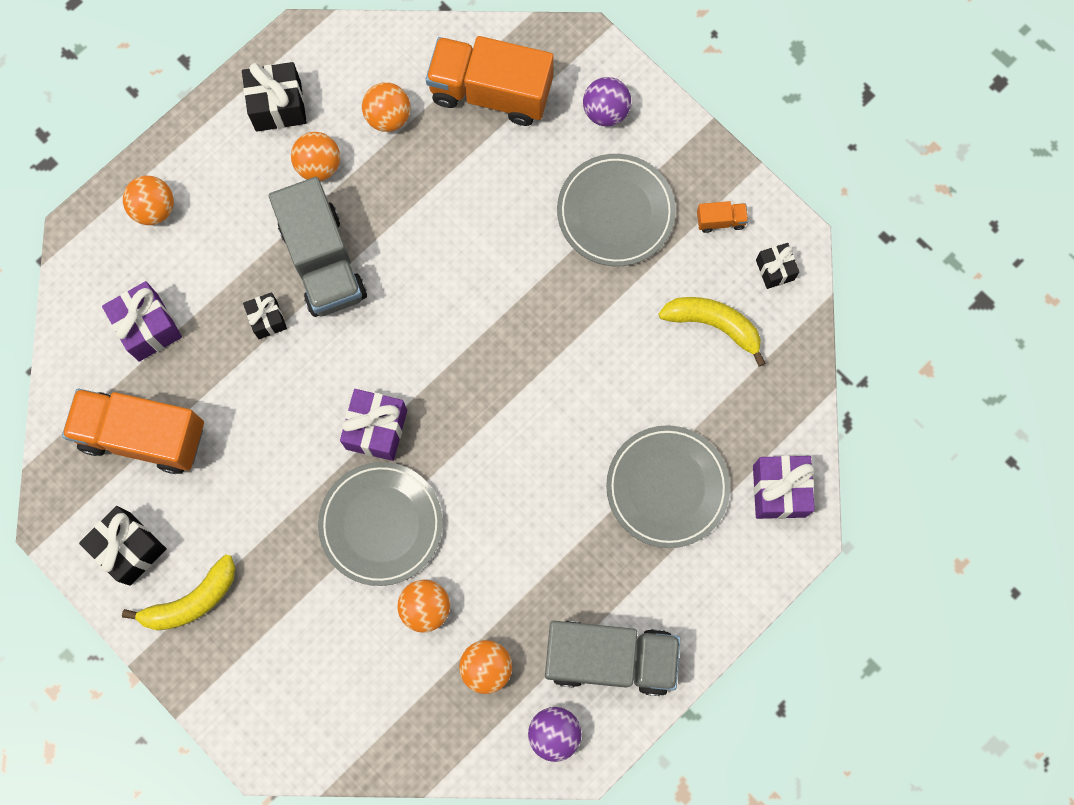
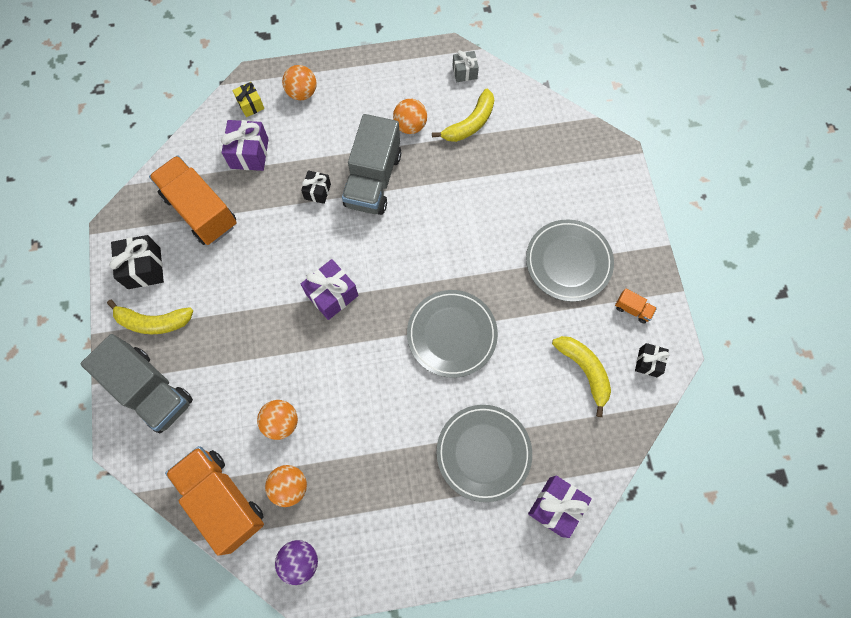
camera: 35 degrees right, 5 degrees down
(101, 266) = (250, 105): none -> yellow gift
(278, 106) = (411, 80): black gift -> none
(336, 54) = (464, 72): none -> grey gift
(381, 524) = (293, 353): grey plate -> grey plate (452, 334)
(388, 117) = (470, 123): orange ball -> yellow banana
(491, 92) = (540, 146): orange truck -> orange truck (222, 500)
(606, 111) = (603, 199): purple ball -> none
(610, 658) = (370, 537): grey truck -> grey truck (150, 390)

